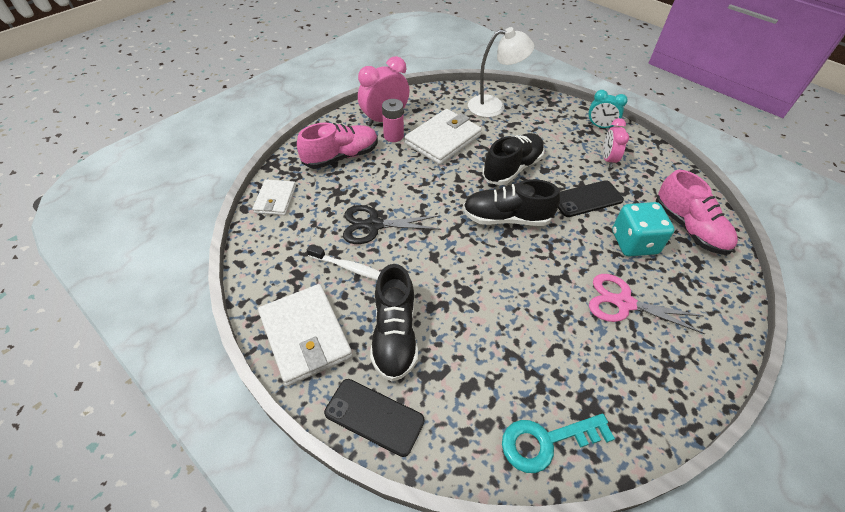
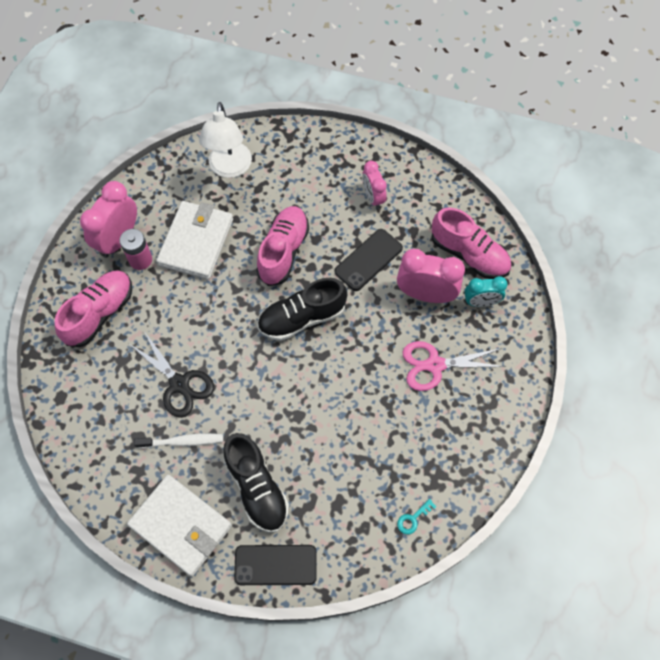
camera: 25 degrees left, 15 degrees up
(275, 199) = (63, 399): white wallet -> none
(373, 225) = (179, 384): black scissors -> black scissors turned 105 degrees counterclockwise
(494, 106) = (229, 168): white lamp -> white lamp turned 120 degrees clockwise
(512, 168) = (283, 251): black shoe -> pink shoe
(546, 441) = (413, 519): turquoise key -> turquoise key, size x0.48
(600, 126) = (351, 152): turquoise clock -> turquoise clock (481, 302)
(634, 243) = (426, 294): turquoise dice -> pink clock

